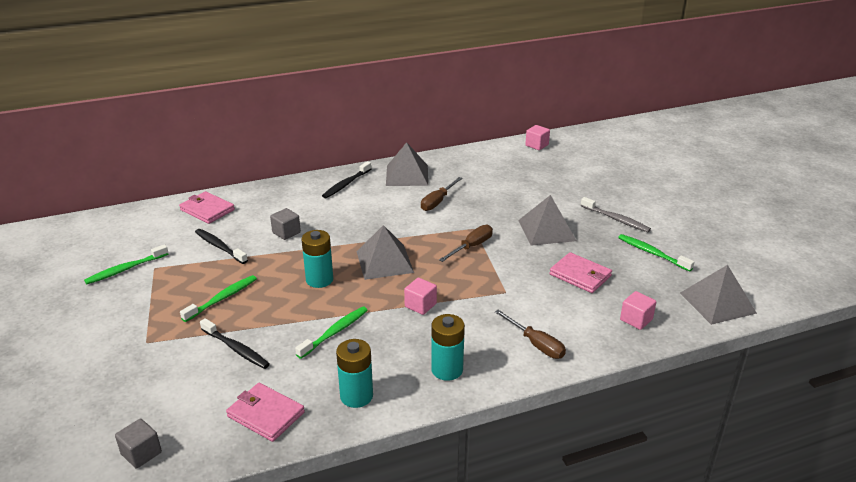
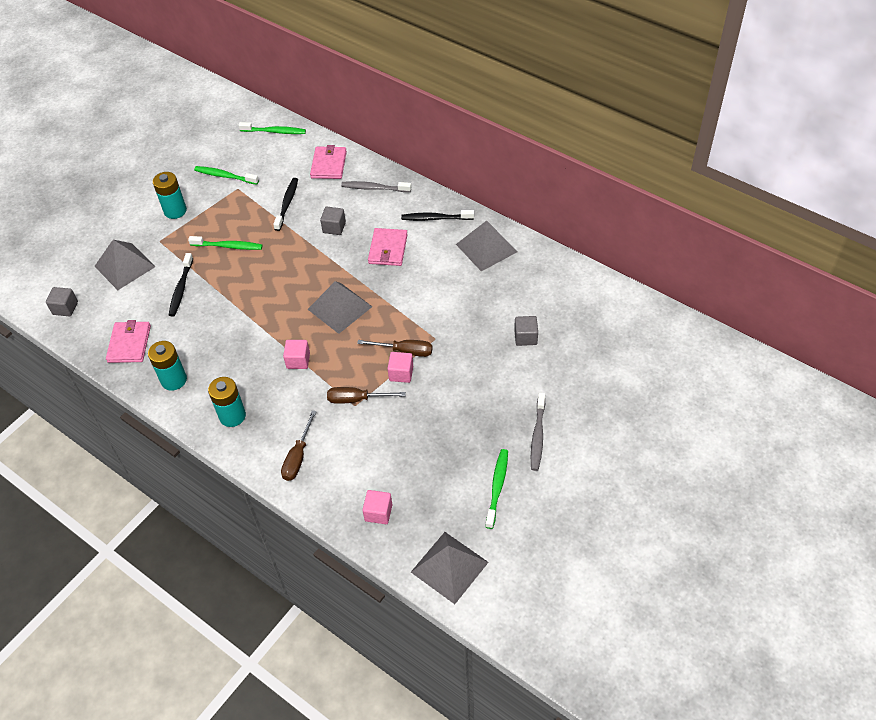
camera: 60 degrees right, 20 degrees up
(271, 198) = (374, 188): none -> grey toothbrush
(319, 280) = (287, 284): turquoise battery -> turquoise battery (175, 211)
(334, 332) = (232, 329): green toothbrush -> green toothbrush (274, 131)
(438, 202) = (458, 292): brown screwdriver -> brown screwdriver (357, 399)
(516, 191) = (525, 337): none -> grey cube
(537, 145) = (635, 311): pink cube -> pink cube (401, 373)
(546, 230) = (473, 391): grey pyramid -> grey pyramid (124, 266)
(580, 275) = (417, 446): pink wallet -> pink wallet (388, 249)

